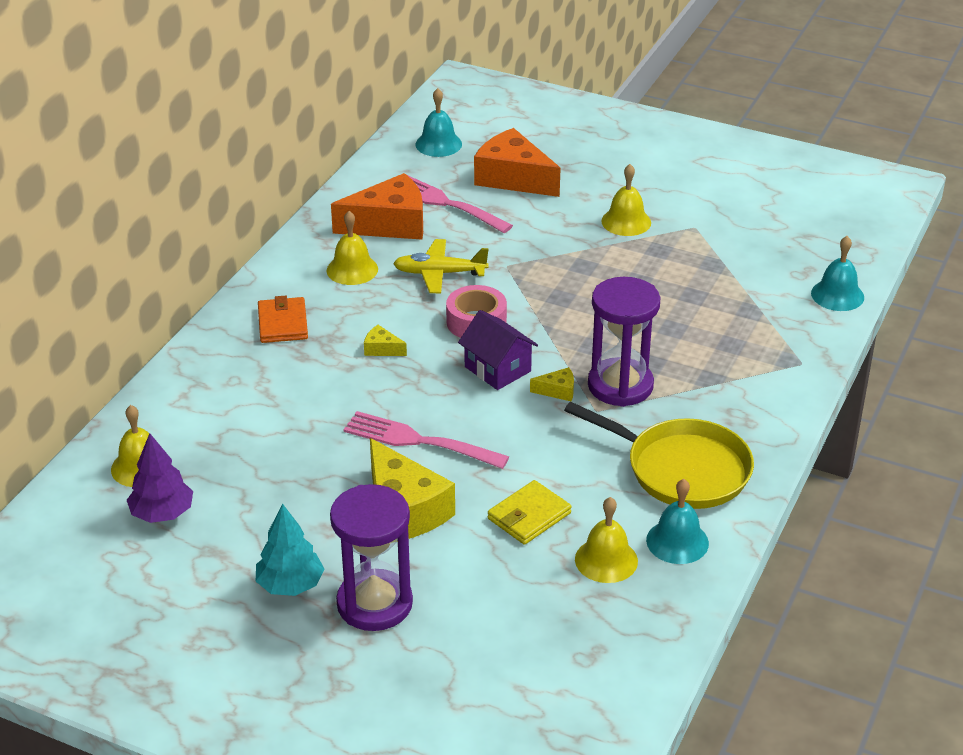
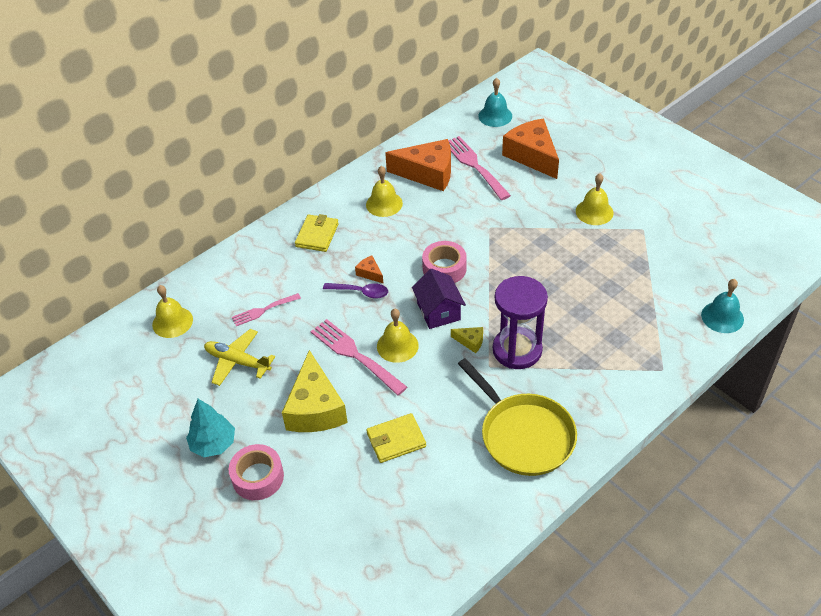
camera: 25 degrees right, 10 degrees up
(162, 513) = (166, 362): purple tree -> none
(262, 423) = (263, 310): none -> pink fork
(283, 323) = (317, 235): orange wallet -> yellow wallet
(374, 604) = (258, 477): purple hourglass -> pink tape
(382, 349) = (370, 273): yellow cheese -> orange cheese
(382, 372) = (360, 292): none -> purple spoon
(439, 273) = (440, 222): yellow plane -> yellow plane (237, 361)
(606, 560) = (429, 494): yellow bell -> yellow bell (397, 346)
(677, 541) = (488, 496): turquoise bell -> none

